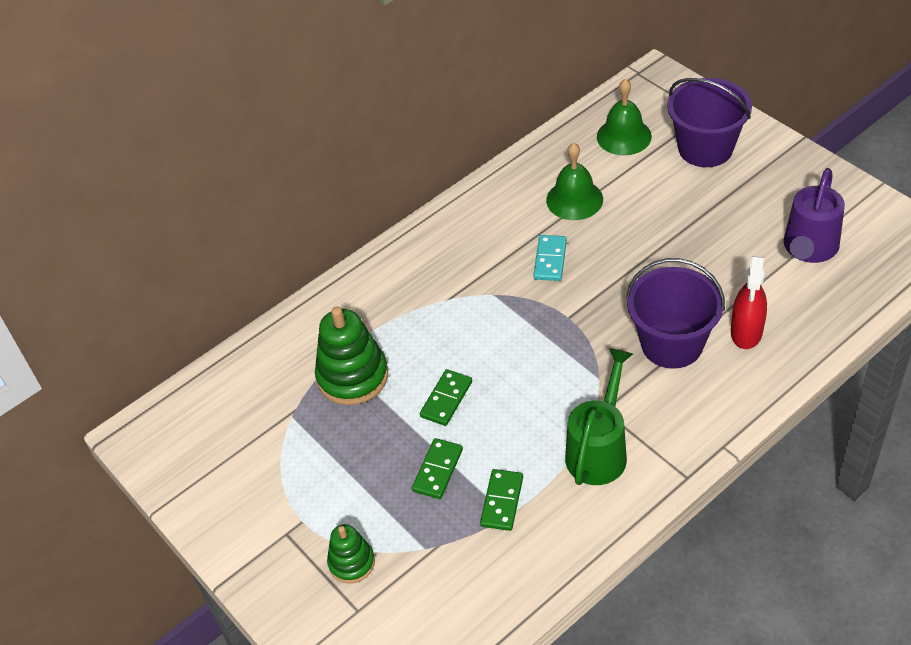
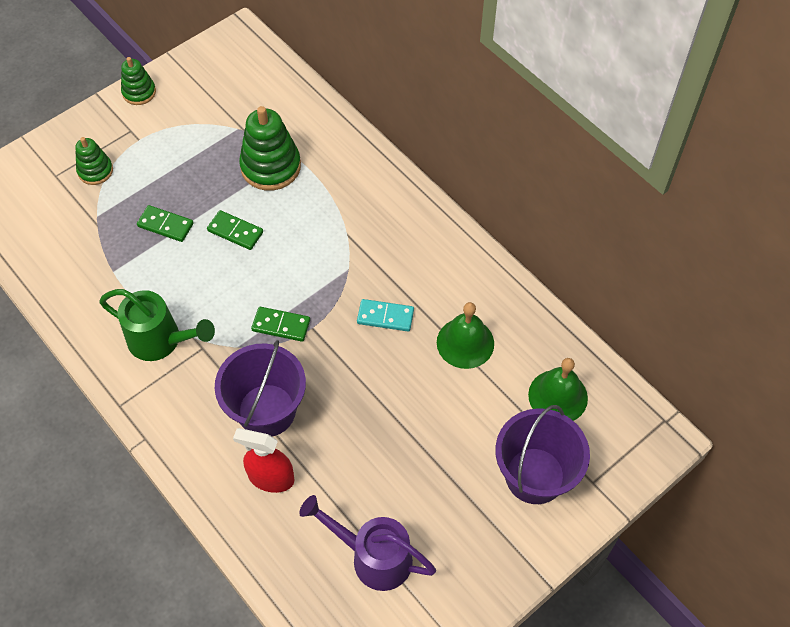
camera: 85 degrees right, 10 degrees up
(221, 534) = (139, 92): none -> green stacking toy
(502, 501) = (126, 268): green domino -> green domino (281, 325)

